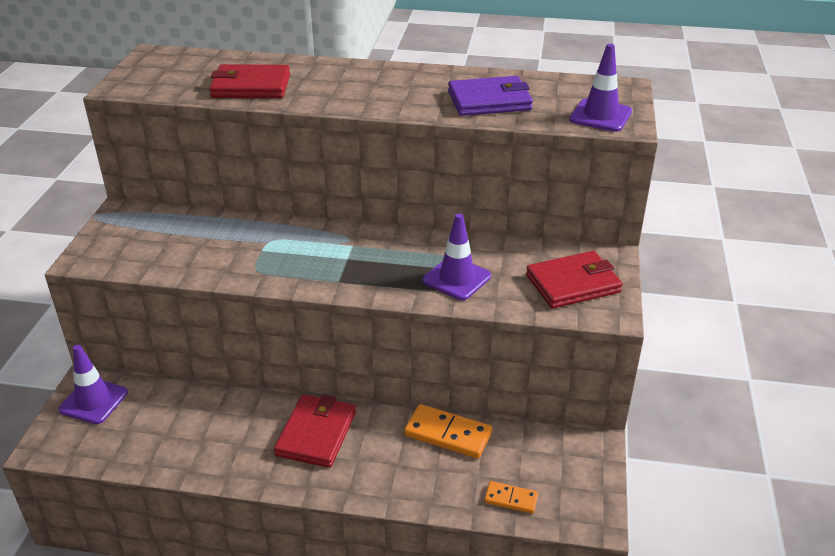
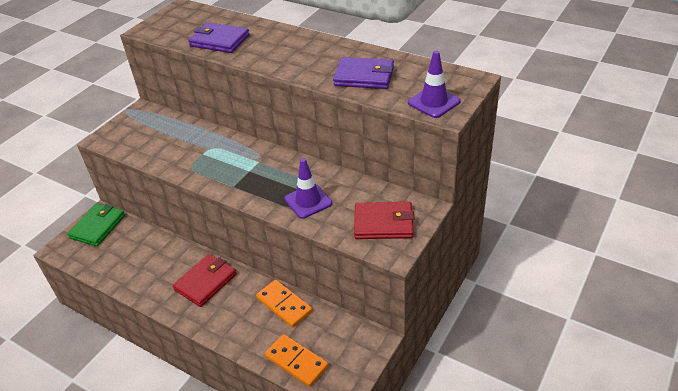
camera: 25 degrees right, 5 degrees up
(94, 401) = (97, 227): purple traffic cone -> green wallet
(251, 86) = (219, 41): red wallet -> purple wallet
(511, 499) = (296, 362): orange domino -> orange domino, size x1.72

